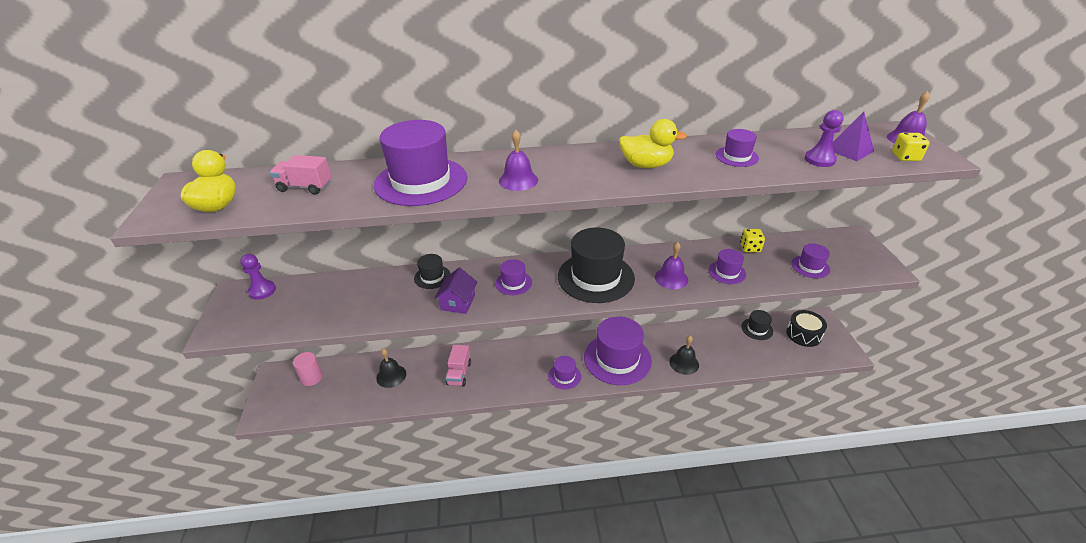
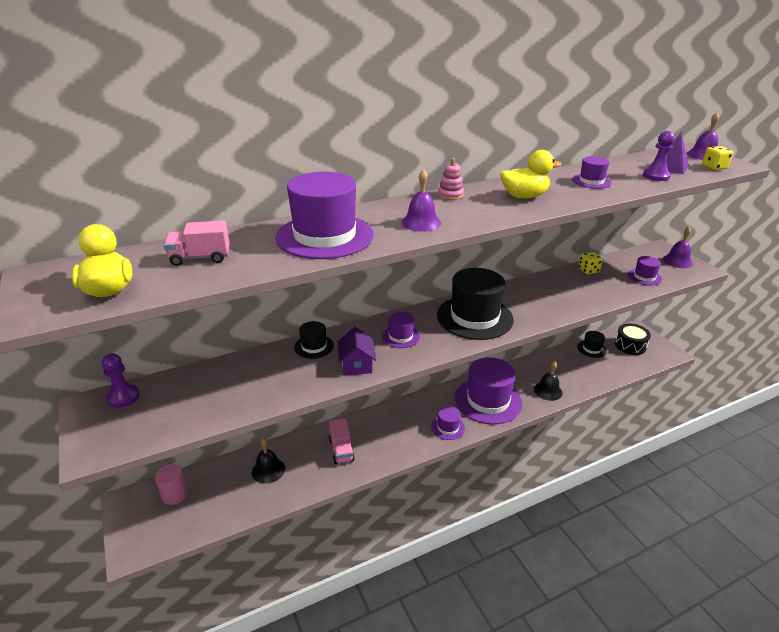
camera: 20 degrees left, 5 degrees down
(572, 153) = (450, 195): none -> pink stacking toy
(671, 278) = (541, 306): purple bell -> purple bell (677, 261)
(727, 272) = (583, 293): purple hat -> none

